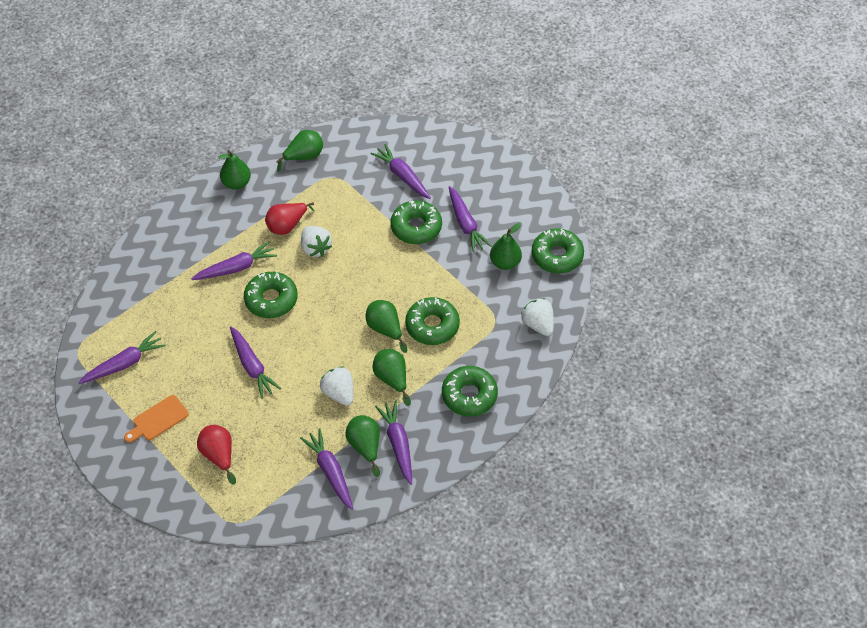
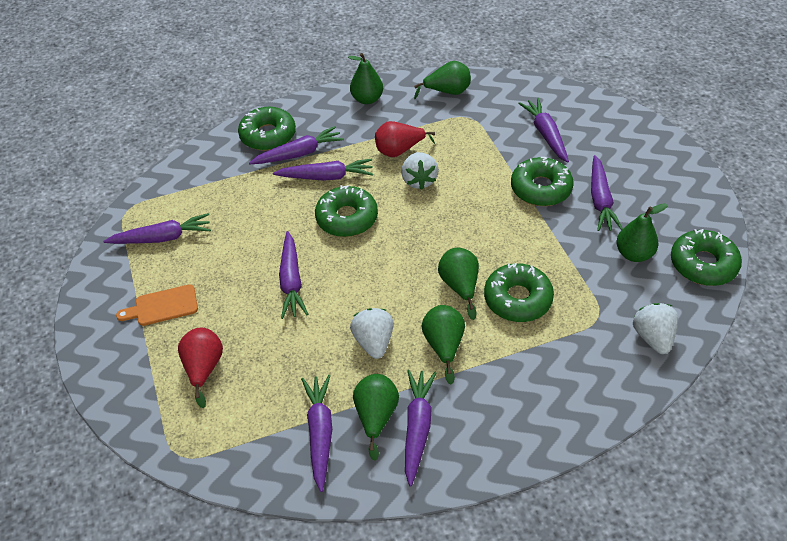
camera: 25 degrees right, 5 degrees down
(202, 253) = (299, 153): none -> purple carrot
(469, 395) = (532, 396): green donut -> green donut (268, 135)

